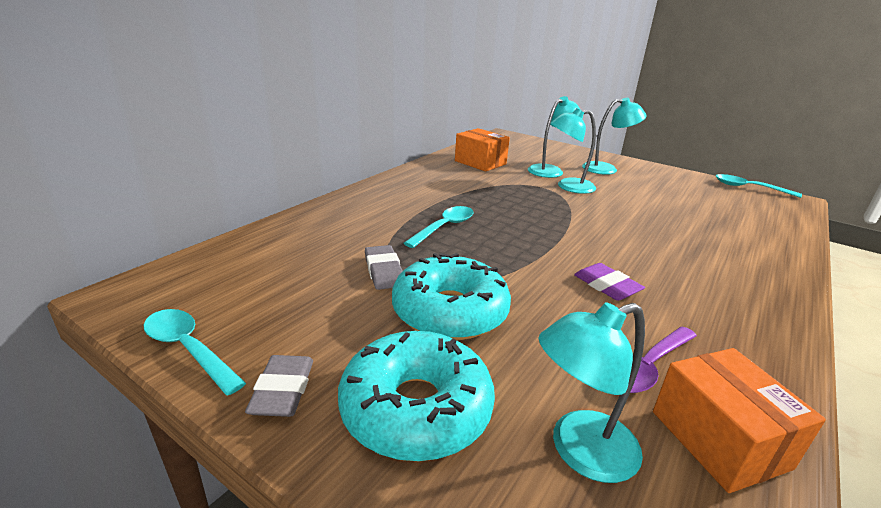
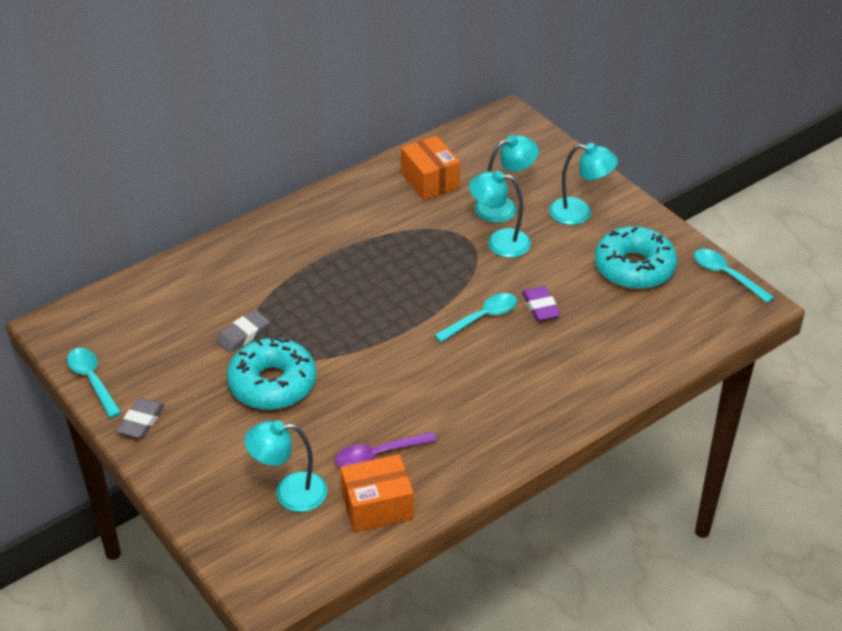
camera: 20 degrees right, 15 degrees up
(384, 271) = (243, 335): grey eraser -> grey eraser turned 45 degrees clockwise
(416, 408) = (212, 449): turquoise donut -> turquoise donut (634, 268)
(444, 227) = (322, 289): turquoise spoon -> turquoise spoon (482, 318)
(606, 286) = (414, 383): purple eraser -> purple eraser (540, 307)
(719, 439) = (377, 506): orange box -> orange box turned 75 degrees clockwise

